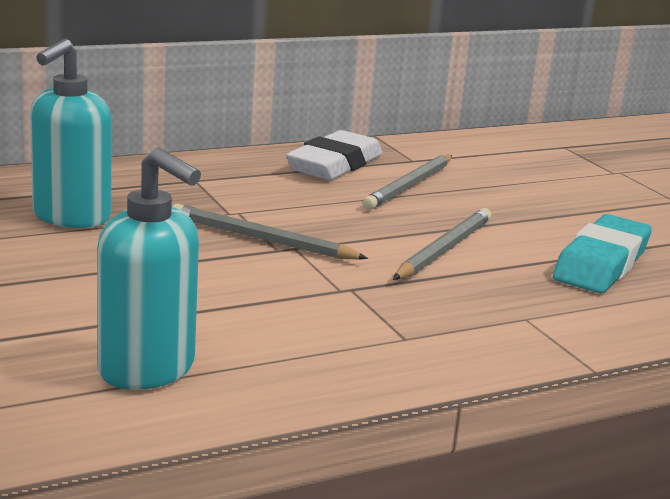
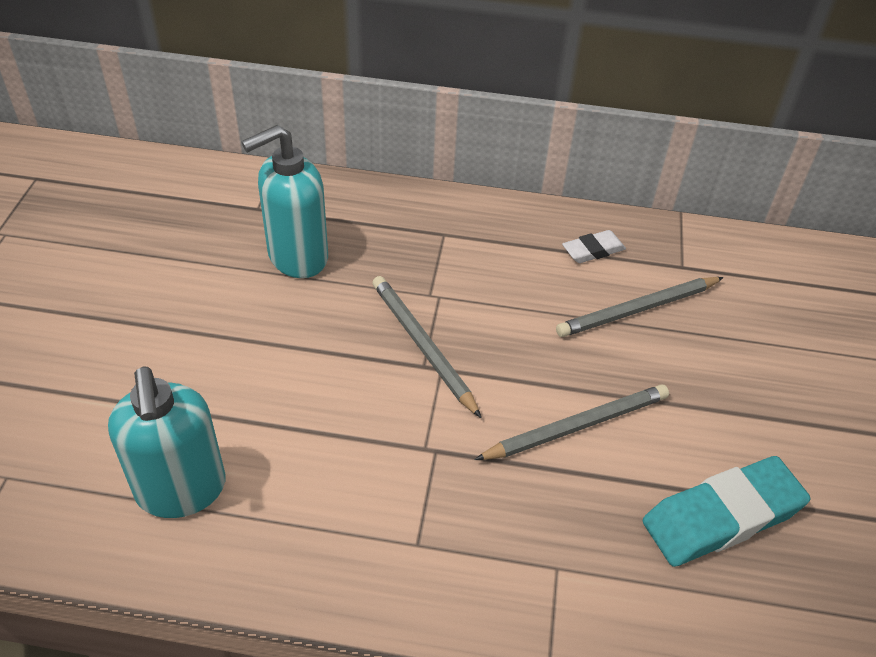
camera: 35 degrees right, 25 degrees up
(334, 165) = (593, 250): white eraser -> white eraser, size x0.52

